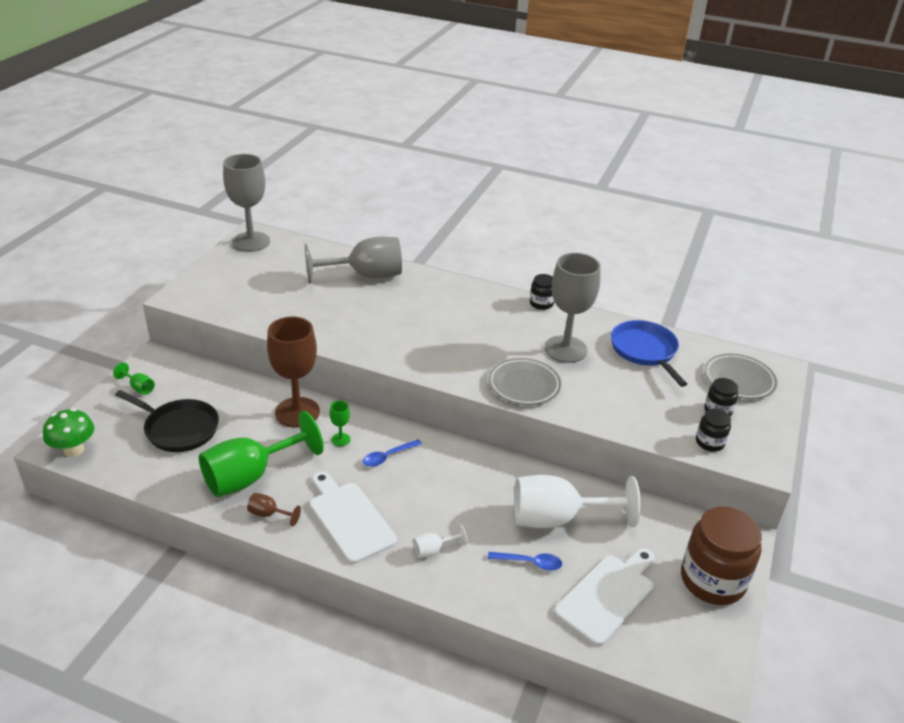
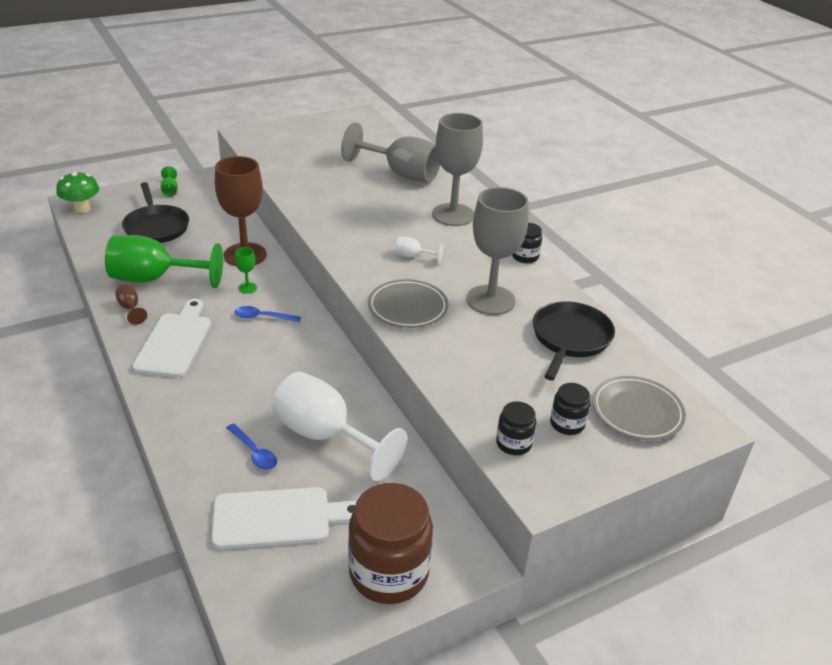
camera: 40 degrees right, 0 degrees up
(251, 242) = (350, 119): grey goblet -> grey goblet (453, 215)
(433, 550) = (199, 397): white goblet -> white goblet (413, 256)
(645, 351) = (570, 338): blue pan -> black pan

